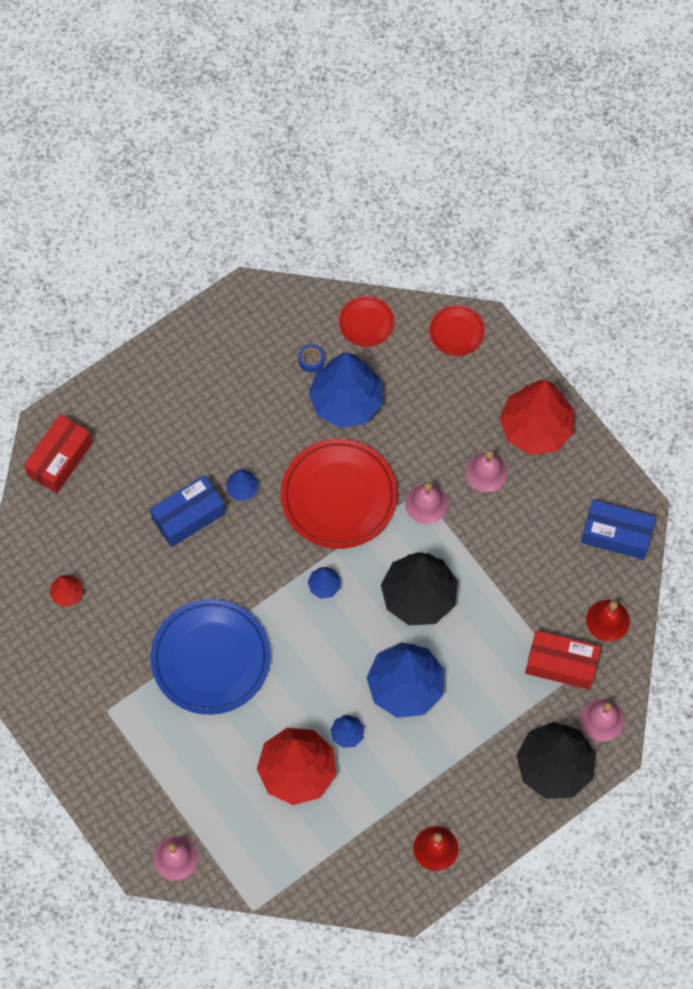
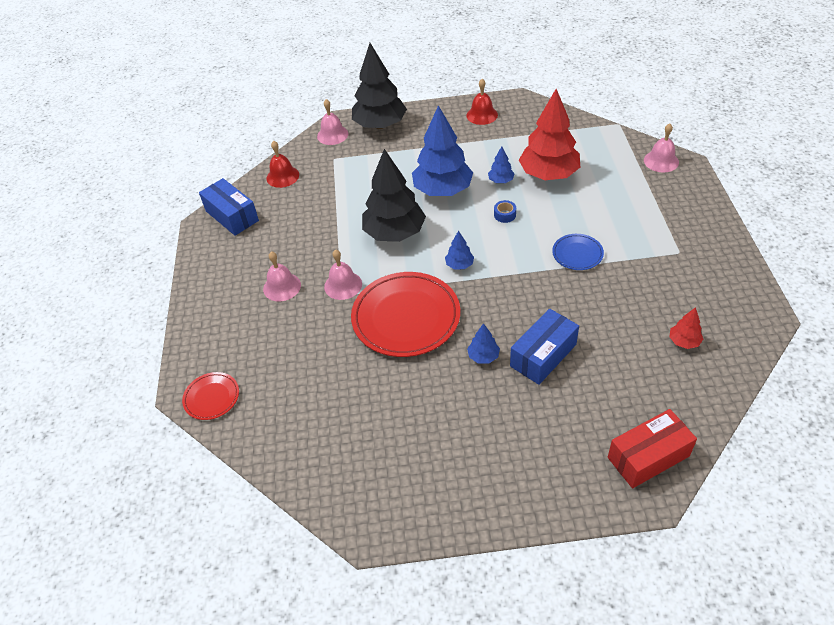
camera: 145 degrees left, 20 degrees down
(189, 516) = (543, 355): blue box -> blue box turned 45 degrees counterclockwise
(211, 658) = (577, 254): blue plate -> blue plate, size x0.49
(311, 360) = (352, 434): blue tape -> blue tape (504, 215)
(346, 401) = (347, 385): blue tree -> none
(366, 323) = (279, 444): red plate -> none
(536, 428) = (220, 299): red tree -> none
(561, 664) = (332, 166): red box -> none

